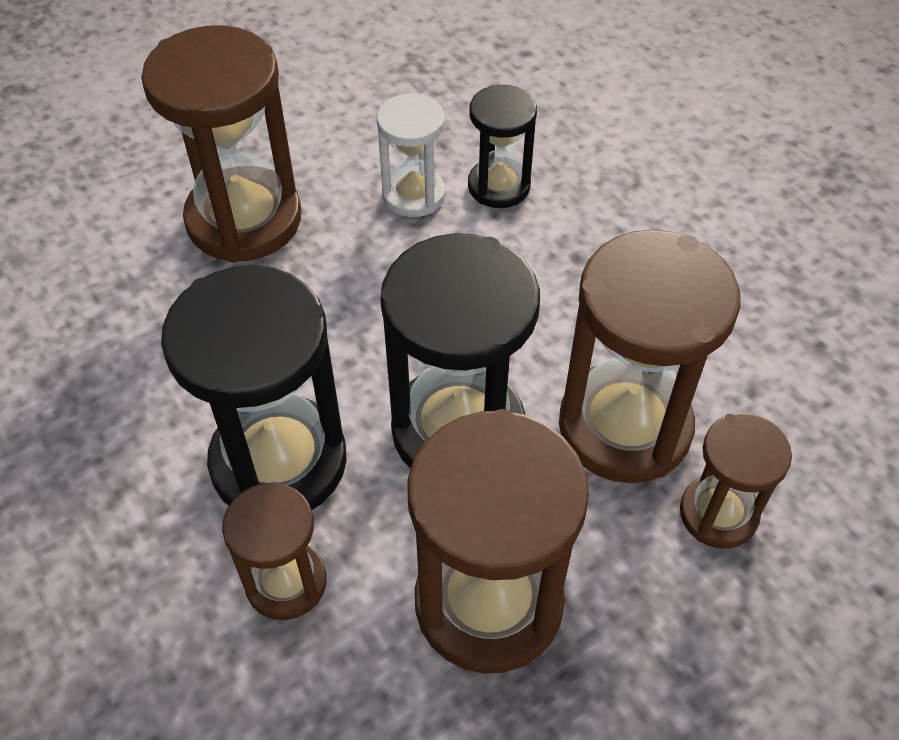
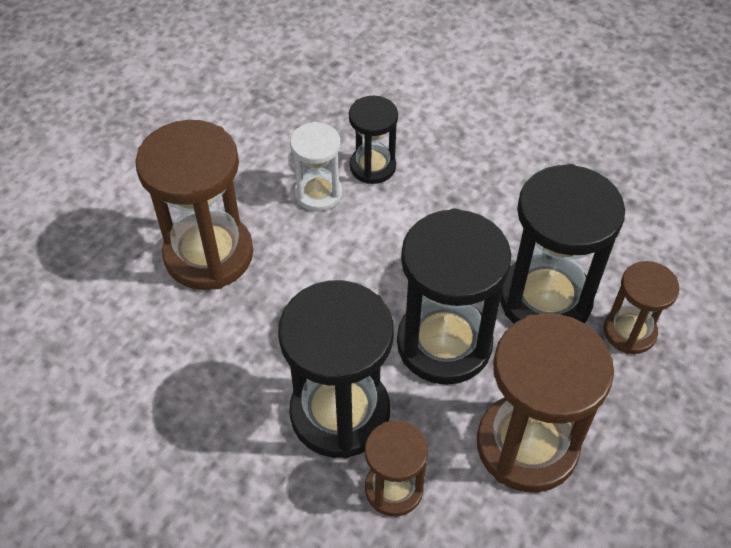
camera: 25 degrees left, 0 degrees up
(624, 426) = (545, 299): brown hourglass -> black hourglass

